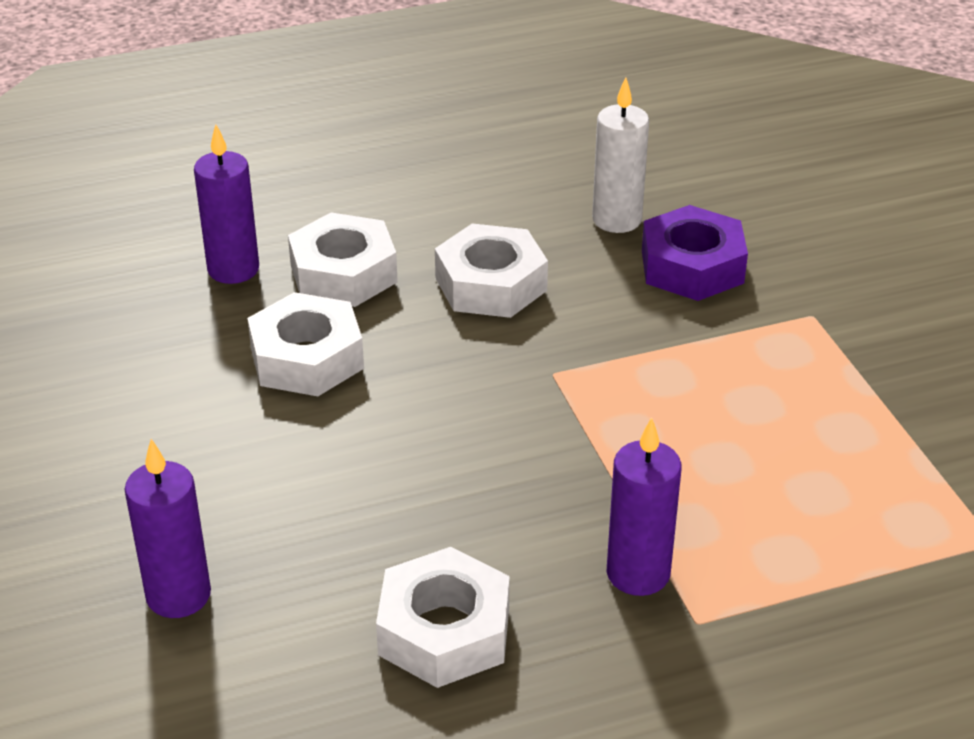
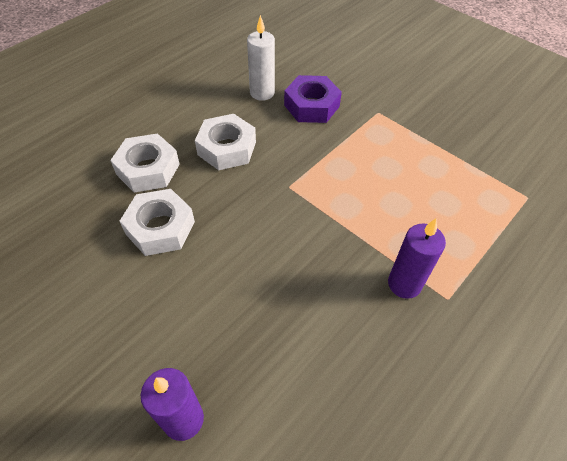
camera: 30 degrees left, 15 degrees up
(233, 269) = (85, 189): purple candle -> none
(444, 631) = (340, 366): white nut -> none

